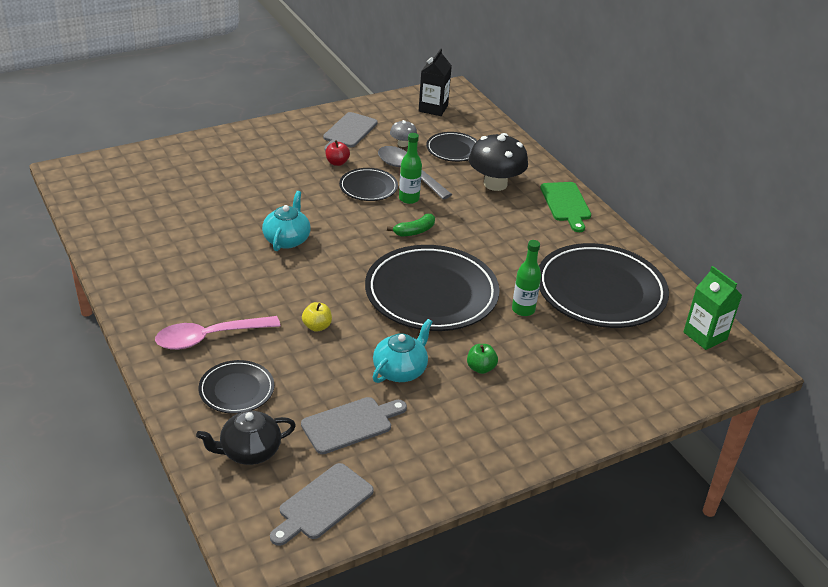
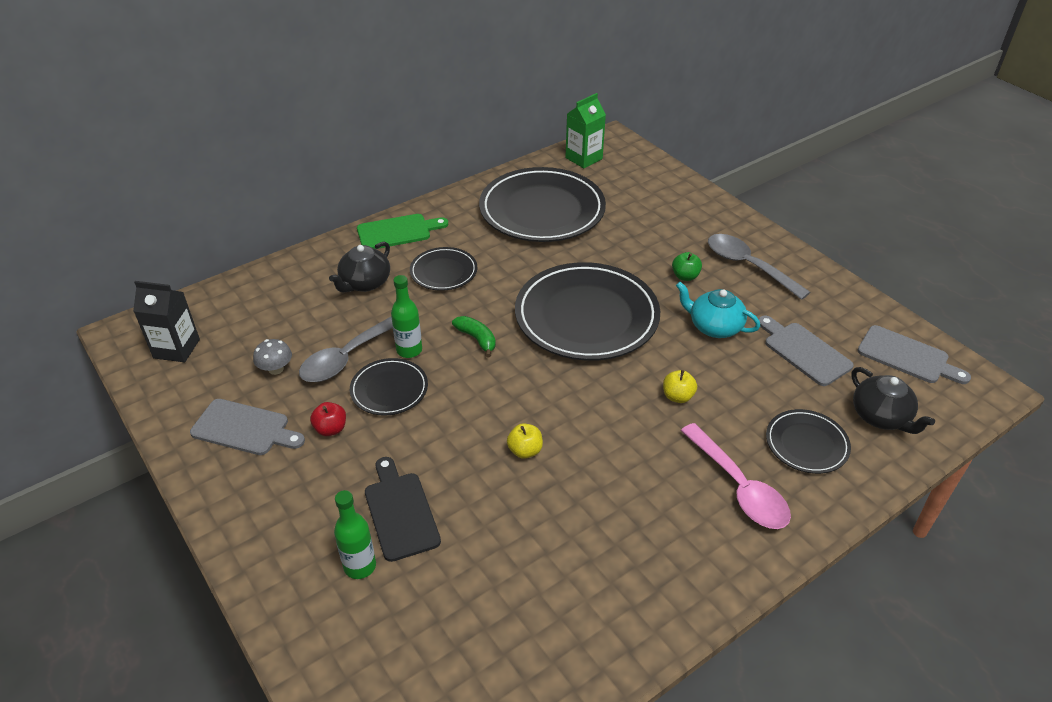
camera: 95 degrees left, 5 degrees up
(254, 184) = (400, 512): none -> black cutting board
(287, 239) = (525, 451): turquoise teapot -> yellow apple
(453, 149) = (288, 321): black plate -> black plate (443, 272)
(493, 420) = (748, 266): none -> grey spoon
(495, 184) = (365, 283): black mushroom -> black teapot
(523, 310) = (589, 254): green bottle -> green bottle (360, 566)

